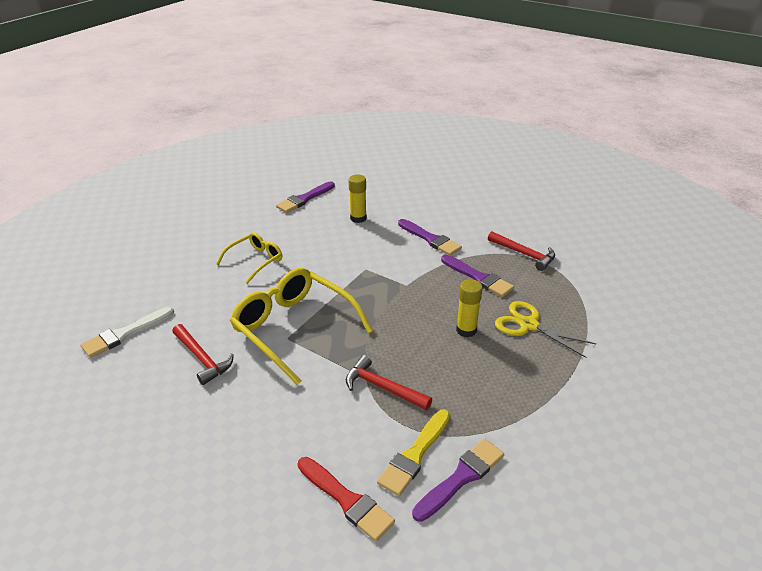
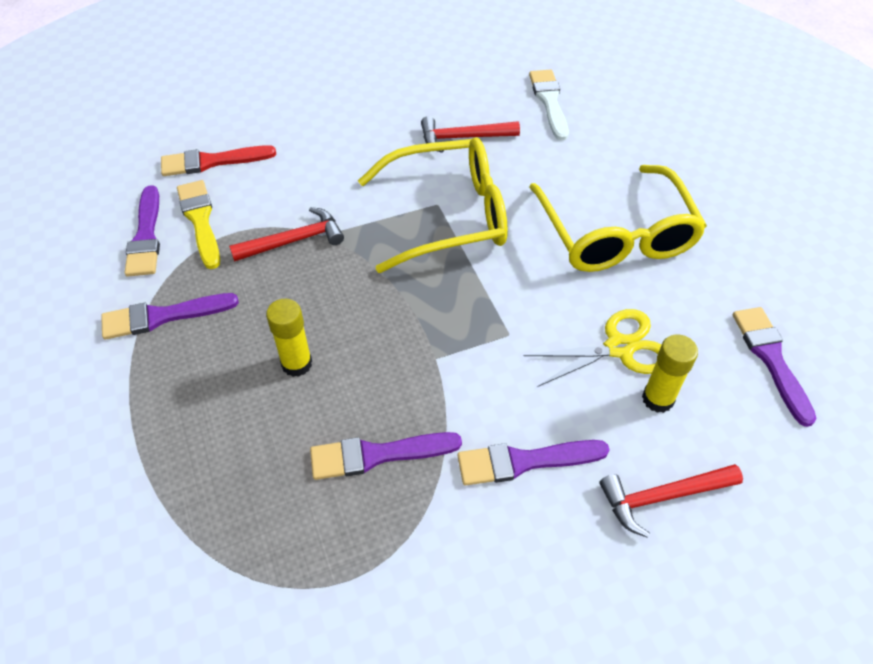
camera: 125 degrees right, 15 degrees up
(255, 261) = (615, 233): yellow glasses -> yellow glasses, size x1.80
(506, 410) = (163, 316): none -> purple brush
(524, 254) = (375, 573): red hammer -> red hammer (662, 497)
(528, 325) = (237, 438): yellow scissors -> yellow scissors (619, 348)

